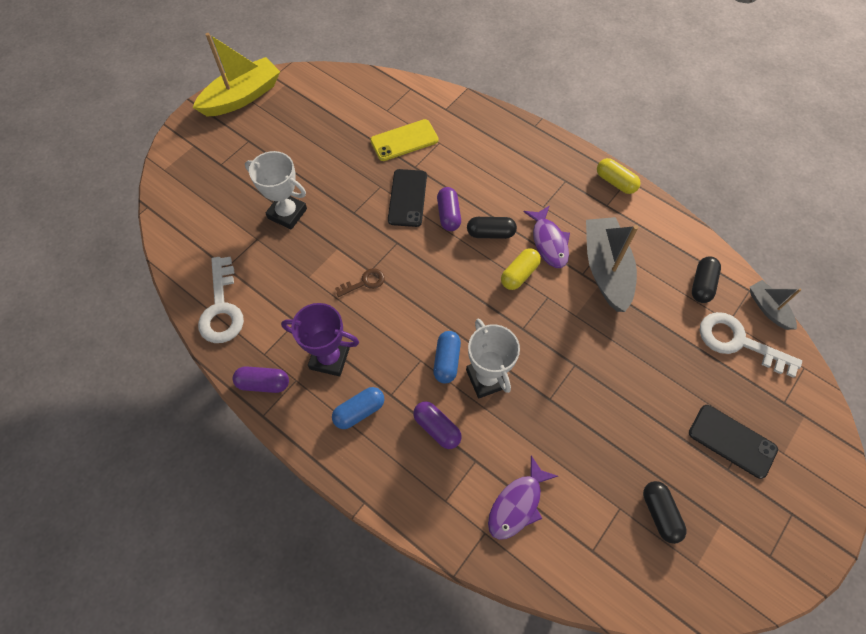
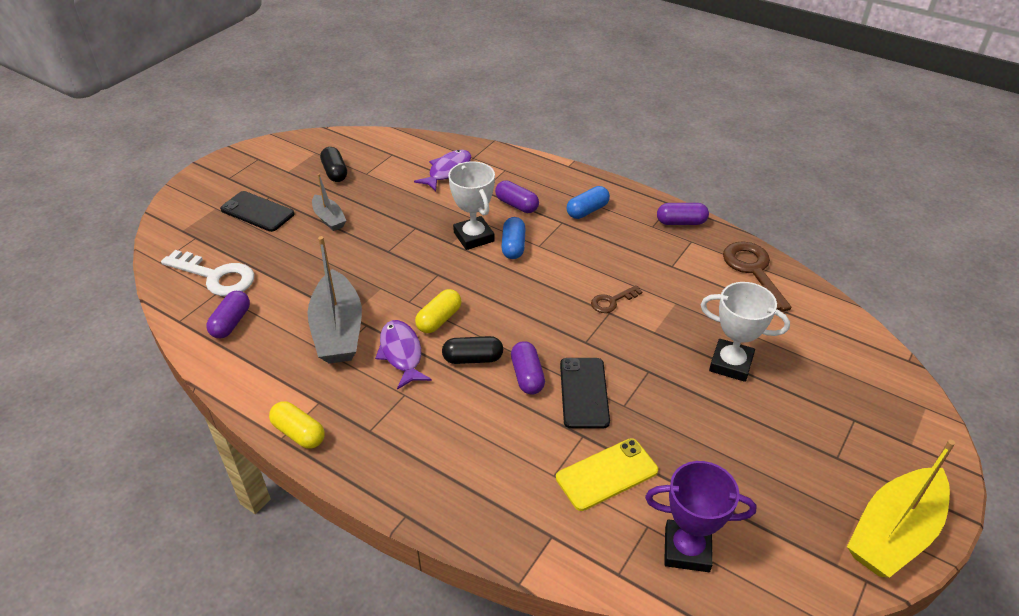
camera: 175 degrees right, 20 degrees down
(221, 308) = (753, 271): white key -> brown key
(329, 358) = (627, 241): purple trophy -> purple trophy (687, 549)
(702, 284) = (231, 323): black capsule -> purple capsule
(768, 309) = (167, 305): grey boat -> grey boat (329, 218)

